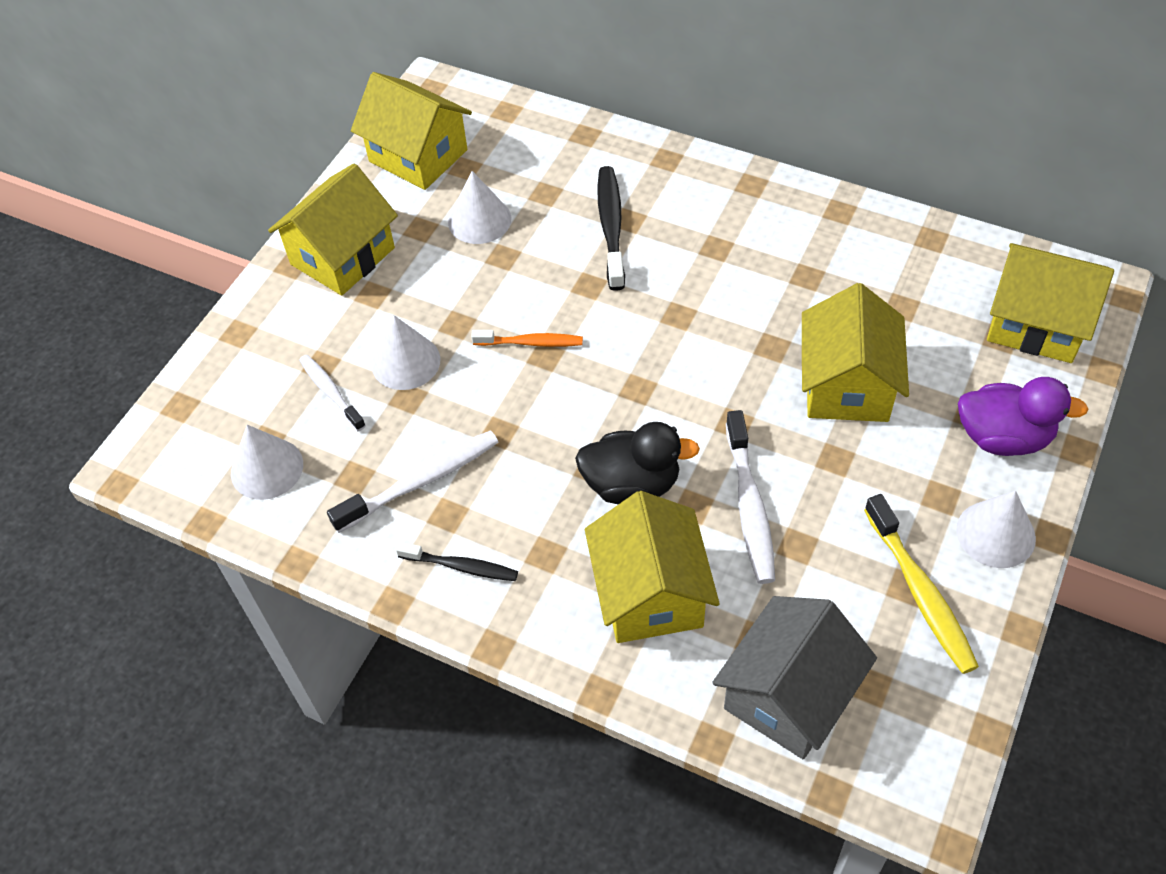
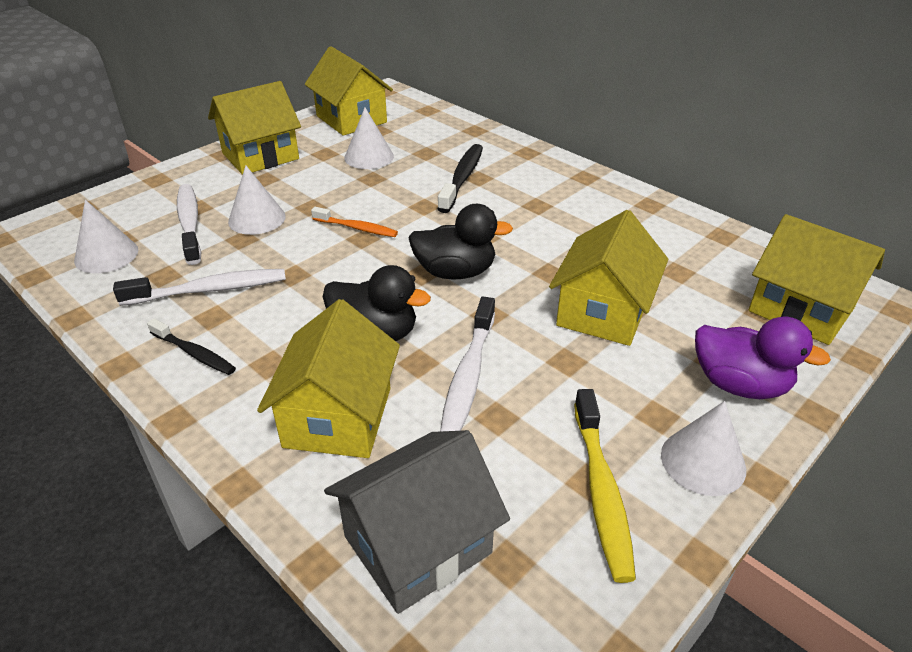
camera: 15 degrees right, 15 degrees down
(331, 392) = (190, 223): white toothbrush -> white toothbrush, size x1.56
(673, 376) = (455, 272): none -> black duck

